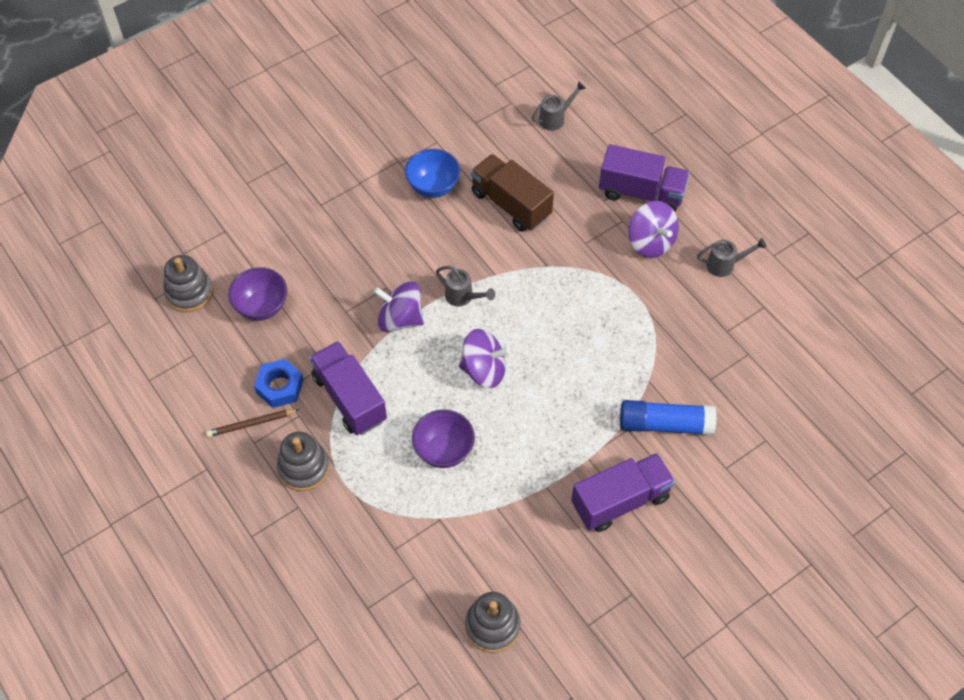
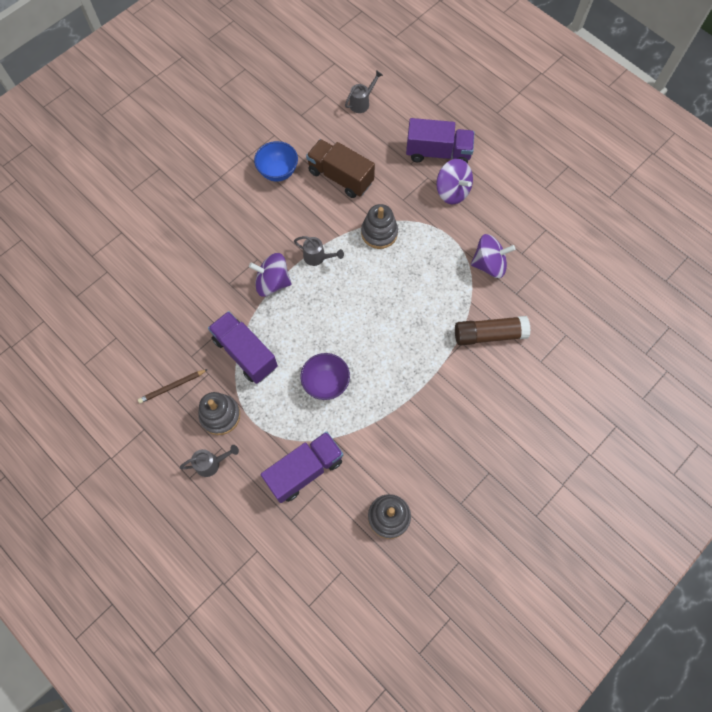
camera: 10 degrees left, 10 degrees up
(189, 292) = (102, 287): grey stacking toy -> grey stacking toy (379, 233)
(262, 307) = (162, 290): purple bowl -> none
(280, 387) = (189, 353): blue nut -> none
(484, 370) = (344, 313): purple spinning top -> purple spinning top (489, 264)
(620, 501) = (467, 400): purple truck -> purple truck (304, 470)
(665, 424) = (489, 334): blue glue stick -> brown glue stick
(725, 265) = (511, 201): grey watering can -> grey watering can (211, 463)

